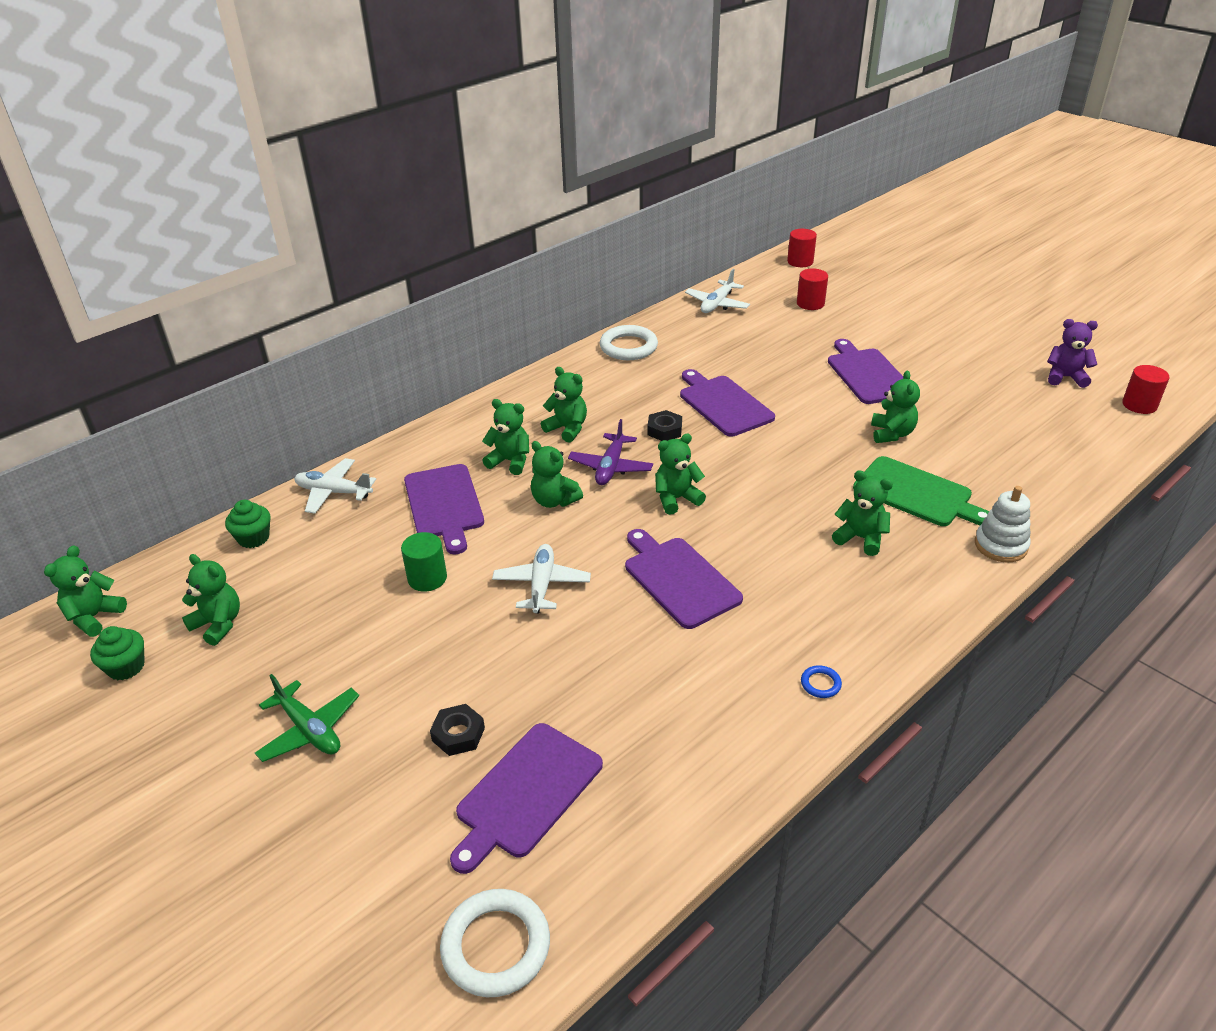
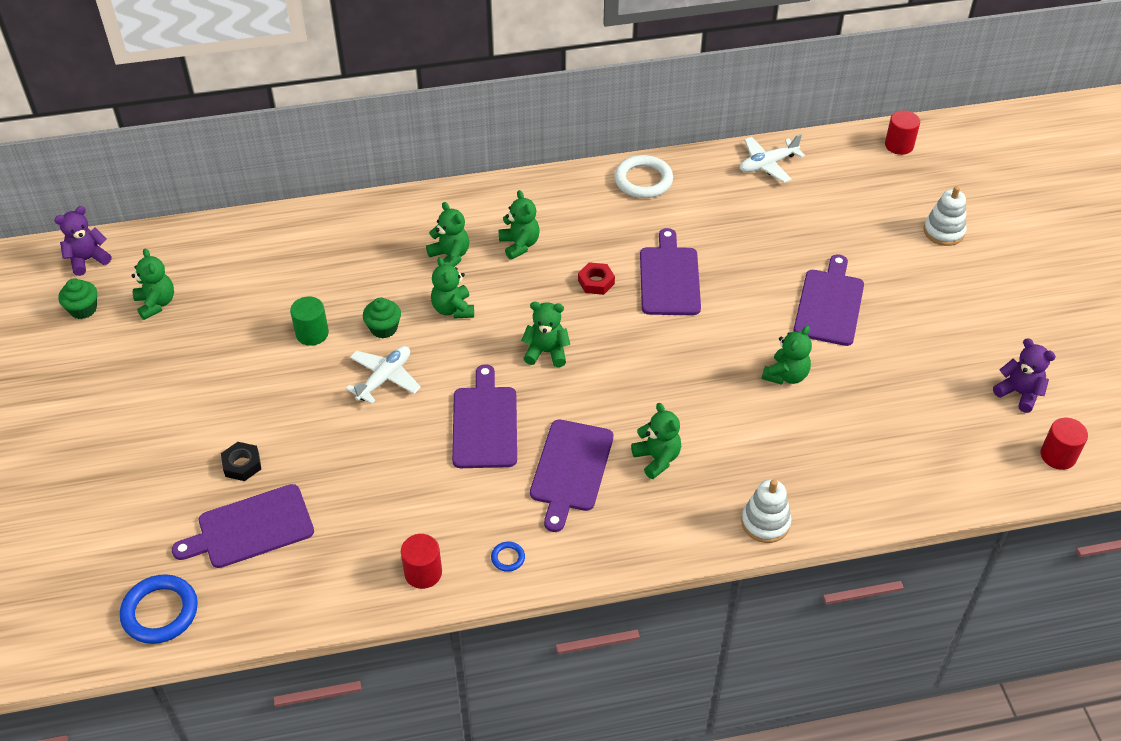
camera: 30 degrees right, 10 degrees up
(94, 617) = (88, 260): green teddy bear -> purple teddy bear
(253, 538) = (223, 241): green cupcake -> green cupcake (383, 328)
(309, 729) = (157, 413): green plane -> none
(334, 492) = (303, 226): white plane -> none
(444, 505) = (371, 274): purple cutting board -> purple cutting board (571, 469)
(496, 946) = (160, 612): white ring -> blue ring
(610, 467) = (522, 298): purple plane -> none
(664, 430) = (596, 282): black nut -> red nut
(810, 303) = (857, 201): red cylinder -> red cylinder (423, 573)
(893, 301) = (943, 231): none -> white stacking toy
(917, 493) = (746, 442): green cutting board -> none

